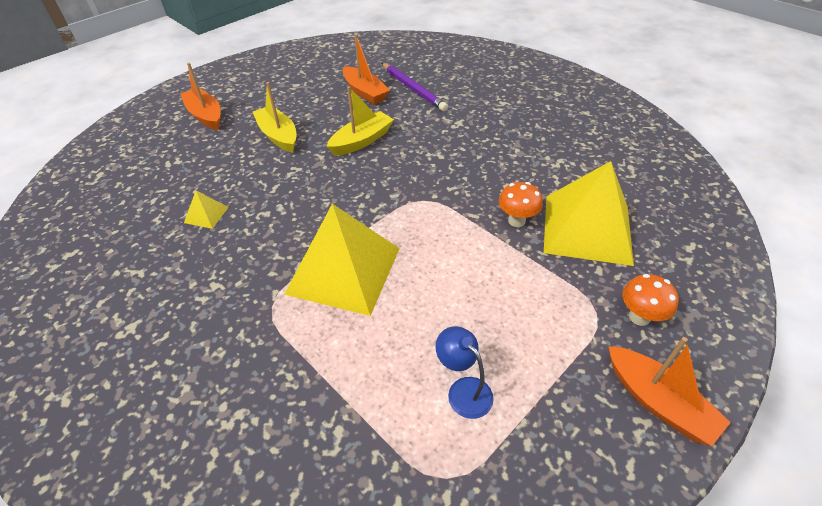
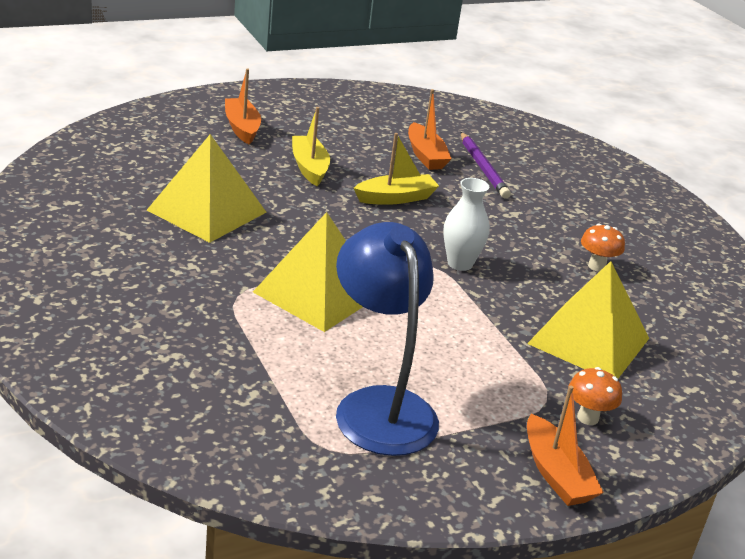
camera: 15 degrees right, 15 degrees down
(206, 215) = (207, 211): yellow pyramid -> yellow pyramid, size x2.49
(445, 188) = (460, 264): none -> white vase
(463, 390) = (379, 406): blue lamp -> blue lamp, size x2.34
(516, 221) = (517, 312): orange mushroom -> orange mushroom (596, 266)

